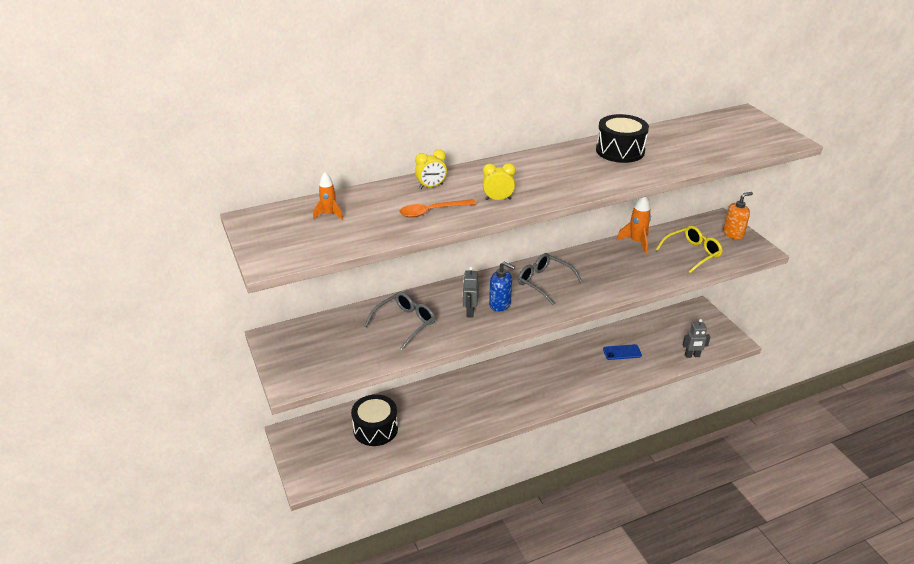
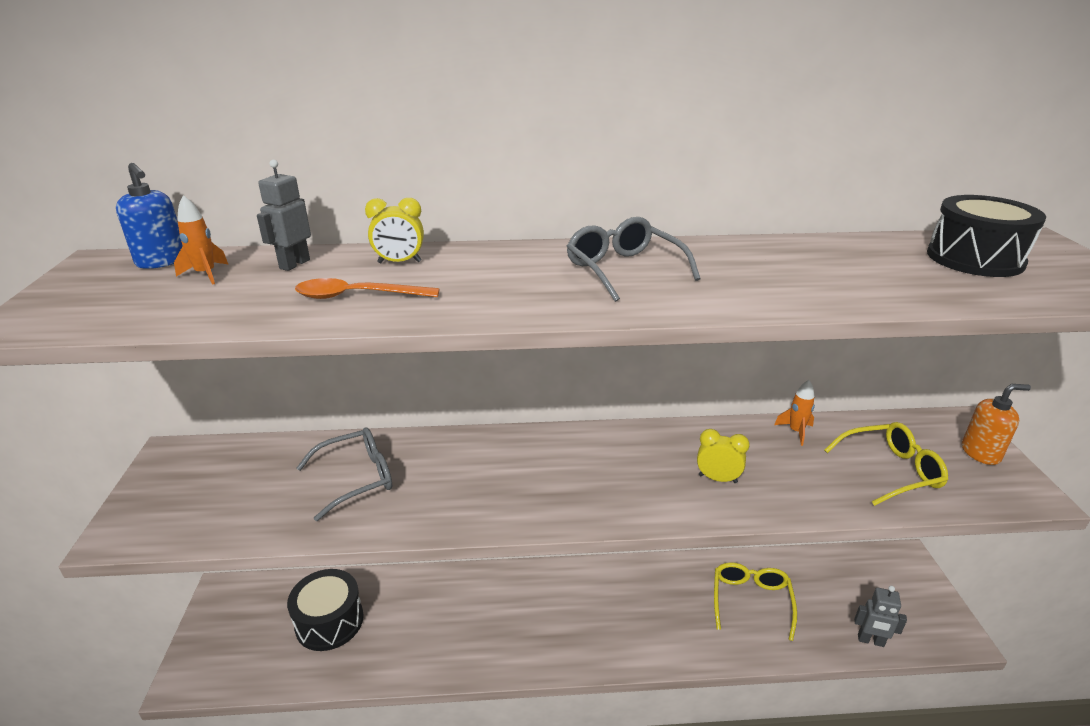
camera: 20 degrees right, 5 degrees down
(470, 312) = (463, 484): grey robot -> grey robot (294, 264)
(498, 199) = (483, 296): yellow clock -> yellow clock (717, 479)
(500, 304) = (517, 483): blue soap dispenser -> blue soap dispenser (162, 261)
(544, 282) = (608, 463): grey glasses -> grey glasses (624, 270)
(620, 151) = (762, 260): black drum -> black drum (974, 259)
(622, 352) = (751, 601): blue phone -> yellow glasses
(636, 242) = (796, 432): orange rocket -> orange rocket, size x0.66

